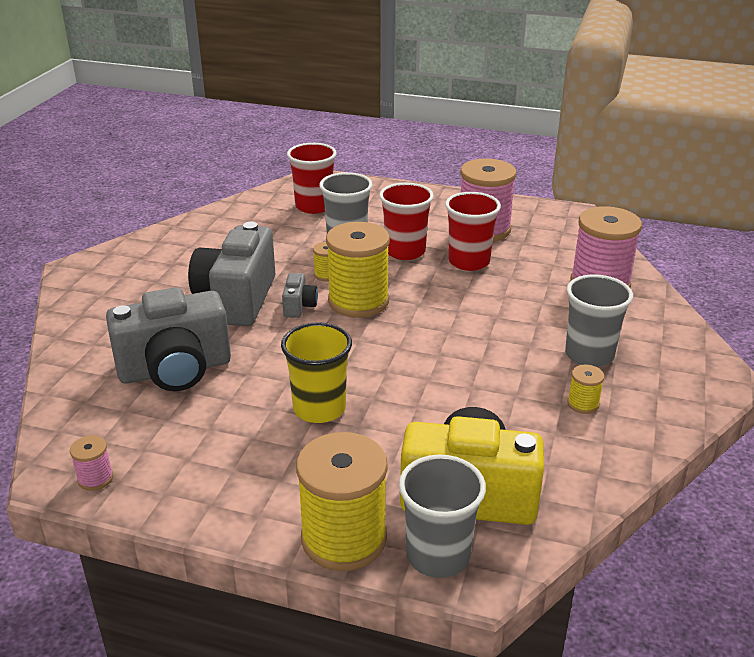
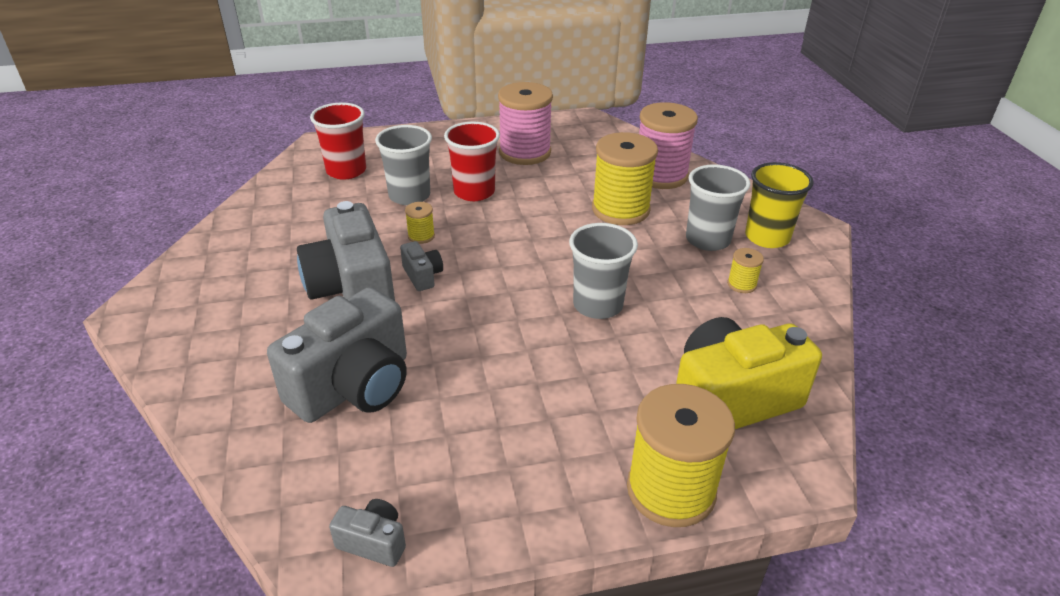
camera: 30 degrees left, 5 degrees up
(95, 478) = (373, 542): pink spool -> grey camera
(319, 408) = (534, 372): yellow cup -> yellow cup (767, 237)
(358, 301) = (475, 253): yellow spool -> yellow spool (620, 210)
(438, 555) = (759, 468): grey cup -> grey cup (598, 305)
(469, 262) = (539, 186): red cup -> none

